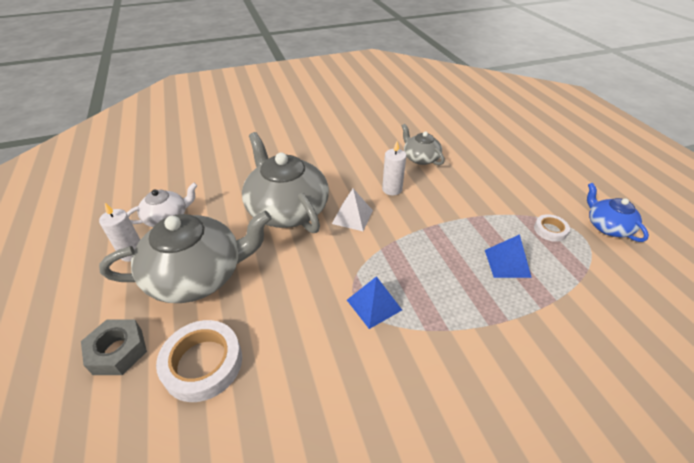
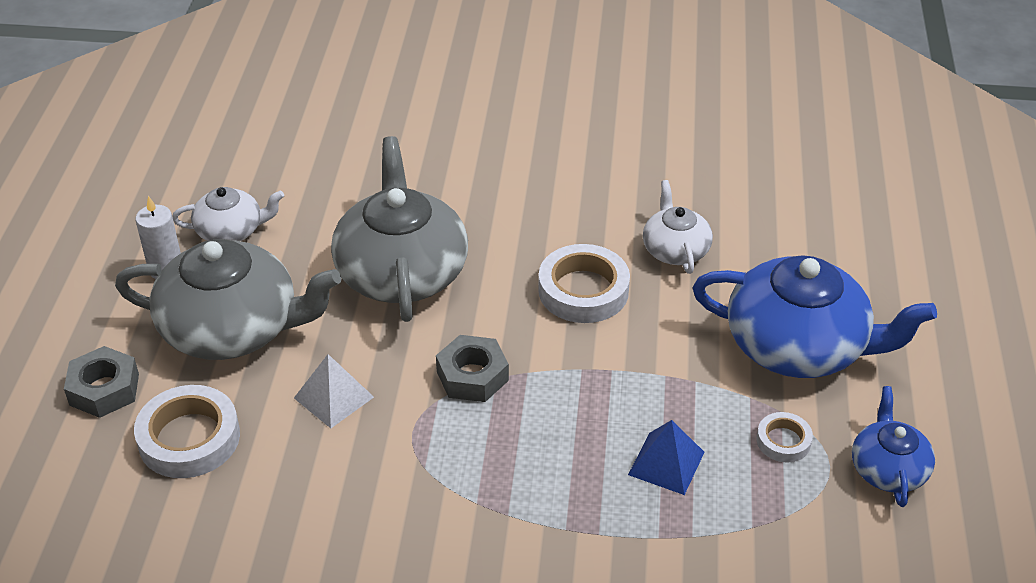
camera: 25 degrees right, 0 degrees up
(352, 217) = (489, 315): white pyramid -> white pyramid (334, 397)
(366, 253) = (472, 376): none -> grey nut
(374, 305) = (432, 448): blue pyramid -> none
(392, 189) = (583, 290): white candle -> white tape
(420, 158) = (675, 249): grey teapot -> white teapot
(514, 183) = (799, 346): none -> blue teapot

